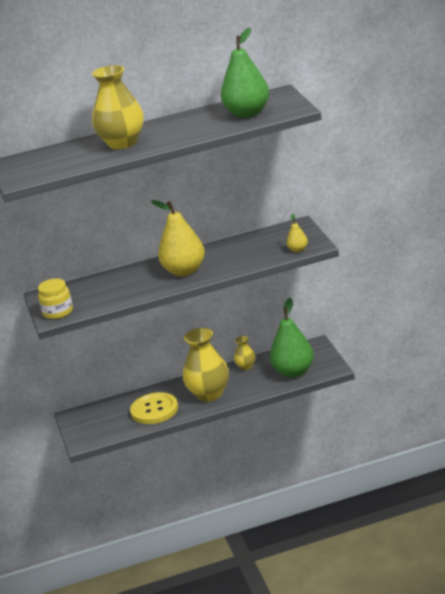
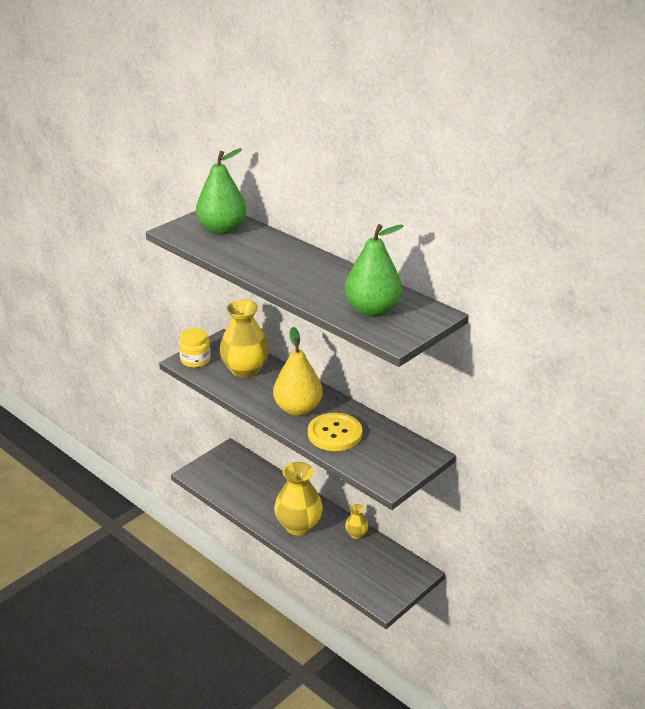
camera: 55 degrees right, 5 degrees up
(122, 143) = (272, 257): yellow vase -> yellow vase (245, 370)
(154, 410) = (258, 499): yellow button -> yellow button (334, 433)
(294, 372) = (364, 574): green pear -> green pear (222, 229)
(298, 250) = (374, 473): yellow pear -> none

